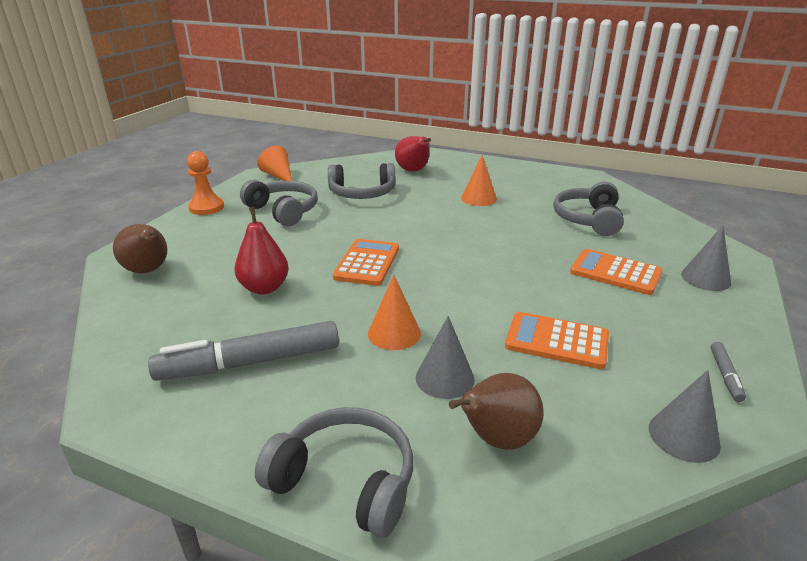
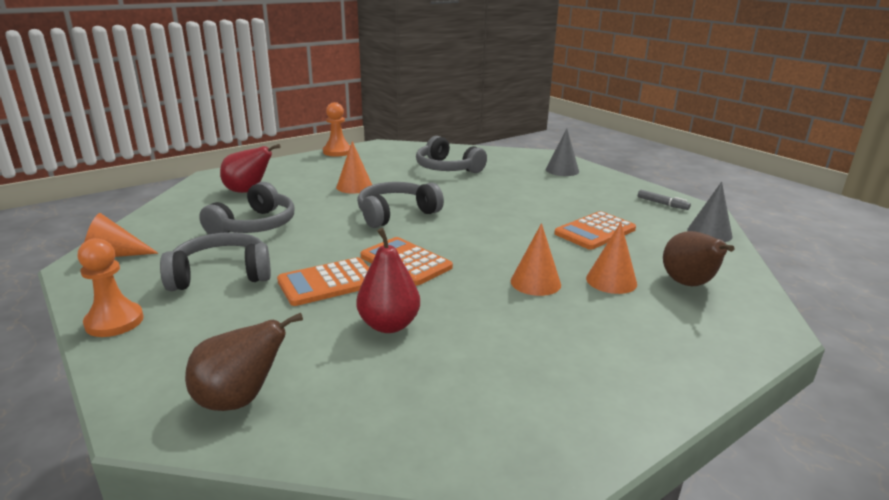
camera: 60 degrees left, 5 degrees down
(250, 362) = (524, 363): grey marker -> none
(345, 481) = (710, 352): grey headphones -> grey headphones (396, 214)
(445, 378) = (611, 281): grey cone -> orange cone
(539, 168) = (337, 152): none -> orange pawn
(615, 273) = (529, 187): orange calculator -> orange calculator (328, 283)

